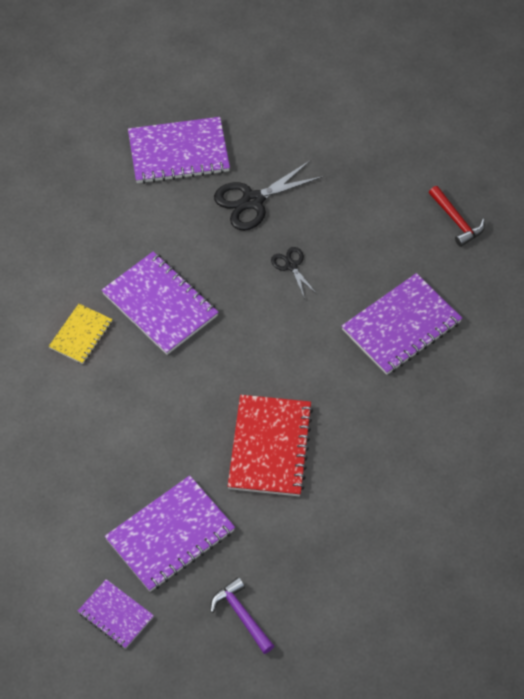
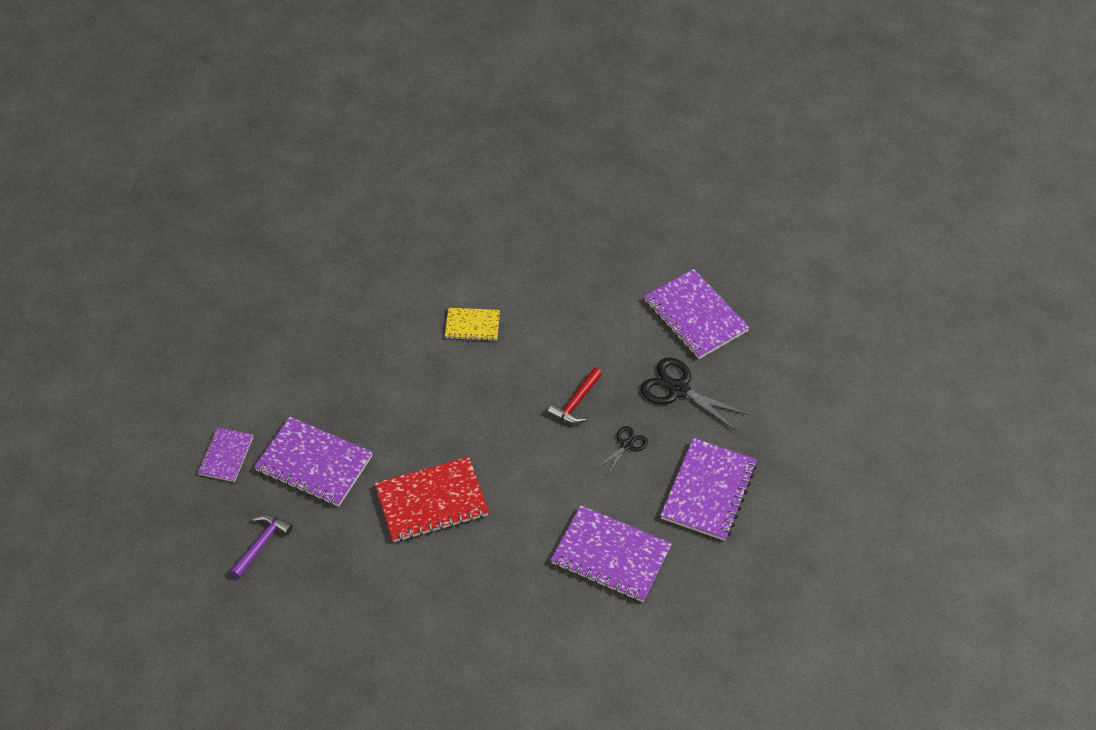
camera: 65 degrees right, 5 degrees down
(160, 305) = (531, 366): purple notebook -> purple notebook (708, 491)
(456, 221) = (755, 558): red hammer -> red hammer (576, 402)

